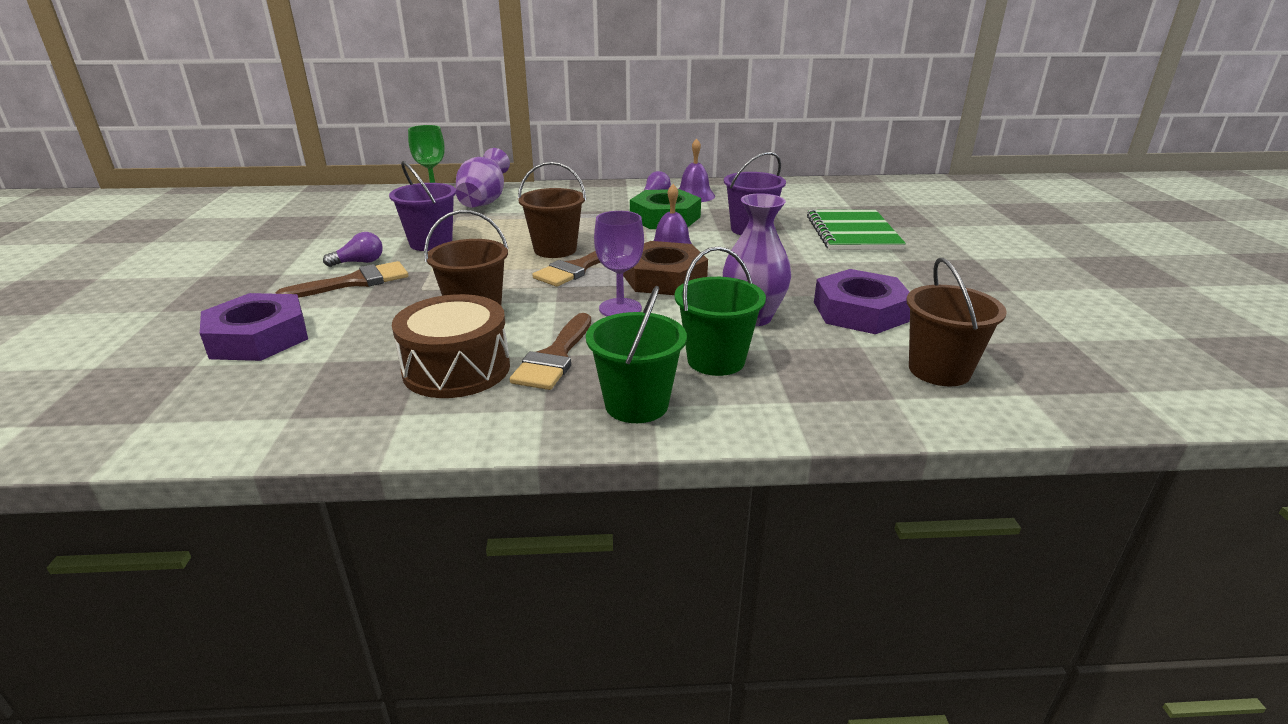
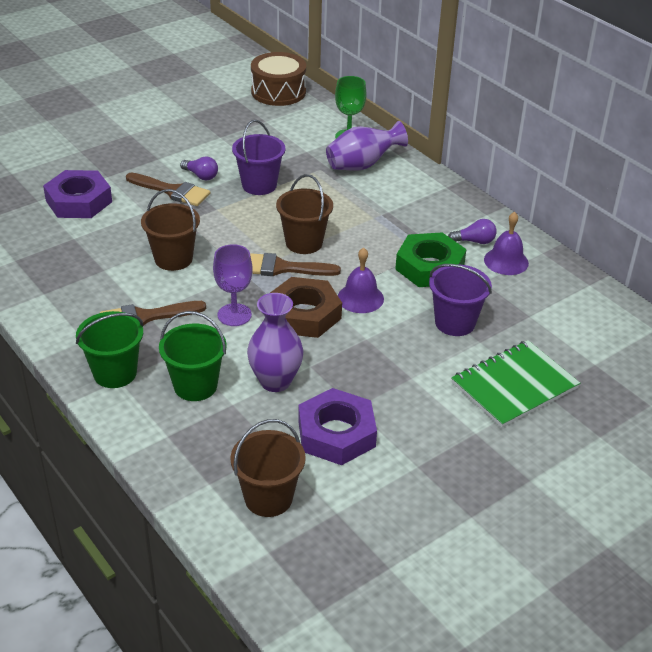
camera: 55 degrees right, 10 degrees up
(456, 369) = (101, 287): brown drum -> brown drum (278, 92)

